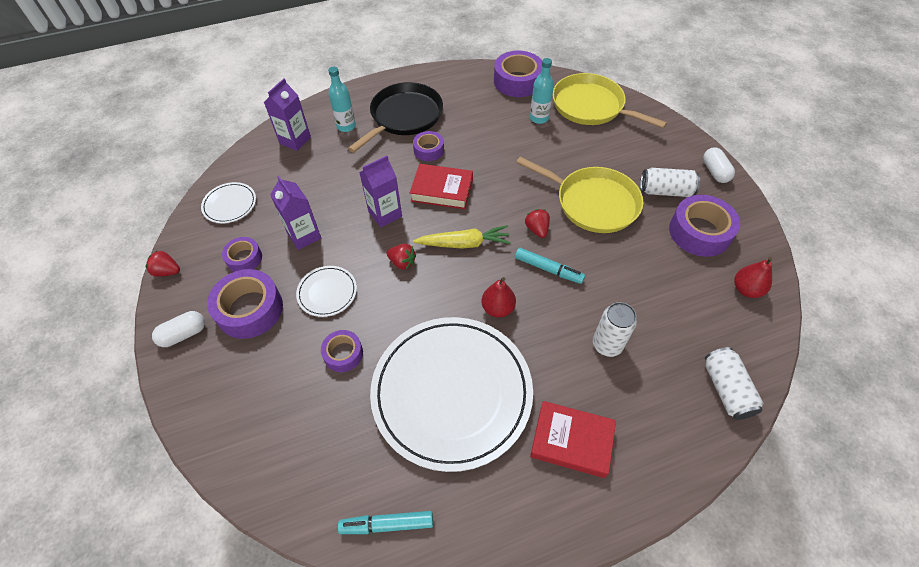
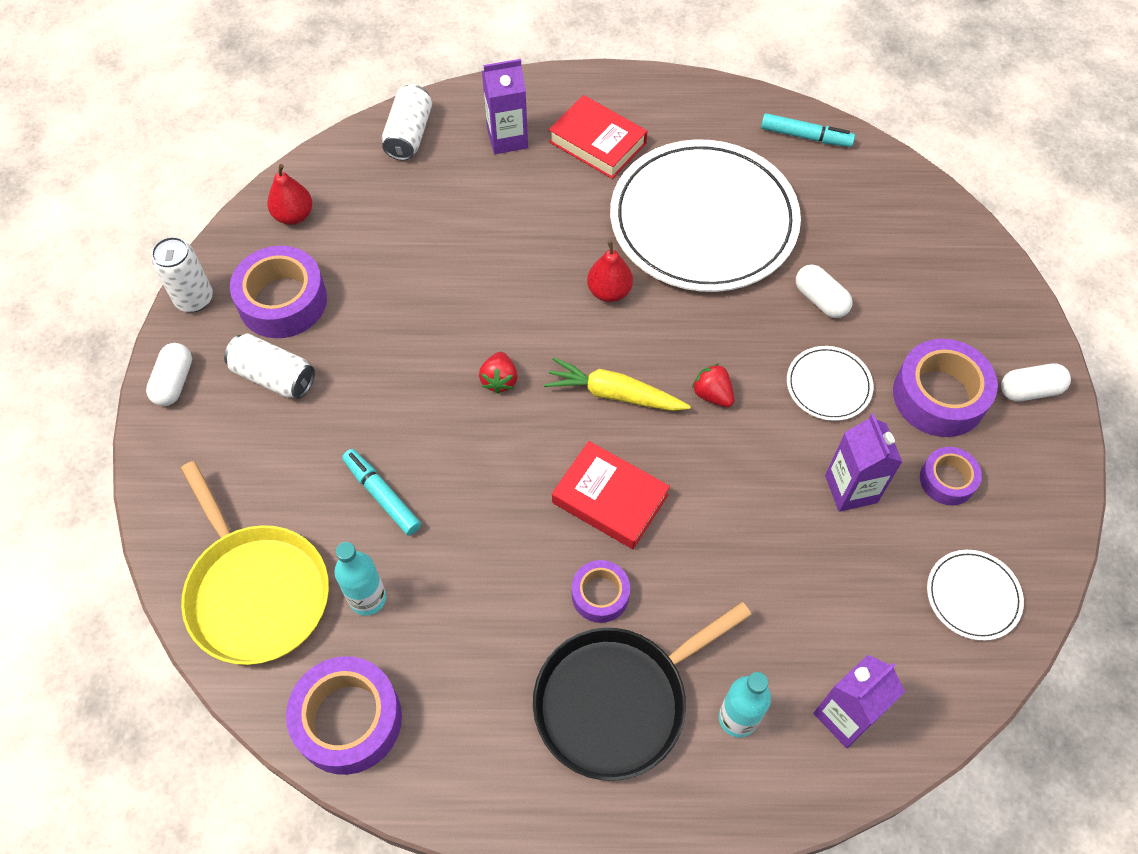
camera: 160 degrees left, 5 degrees up
(167, 271) = (1066, 497): red strawberry -> none
(343, 354) = (820, 300): purple tape -> white capsule
(385, 214) = (715, 485): purple carton -> purple carton (507, 138)
(548, 269) = (517, 319): turquoise marker -> turquoise marker (382, 495)
(592, 202) = (392, 395): yellow pan -> none
(607, 344) = (503, 212): white can -> white can (194, 299)

